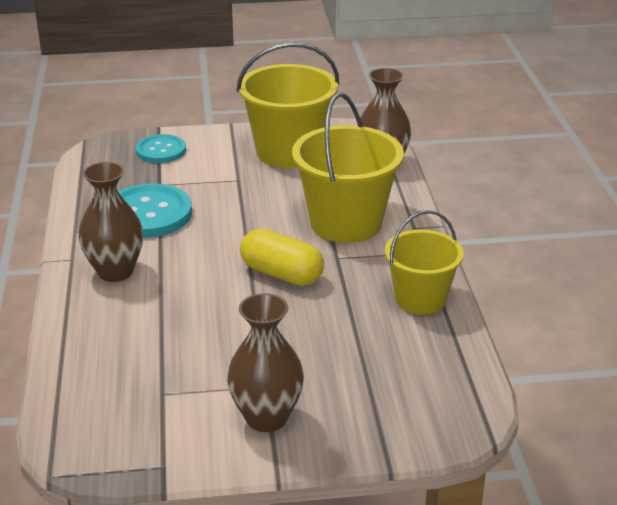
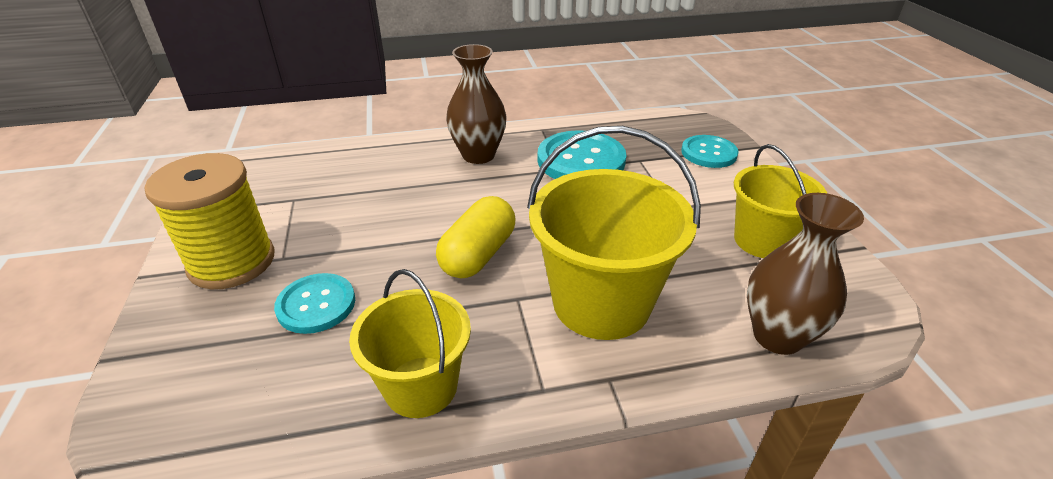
camera: 85 degrees right, 5 degrees up
(266, 418) = (232, 262): brown vase -> yellow spool
(288, 152) = (762, 241): yellow bucket -> yellow bucket, size x0.64
(334, 356) = (316, 305): none -> turquoise button

